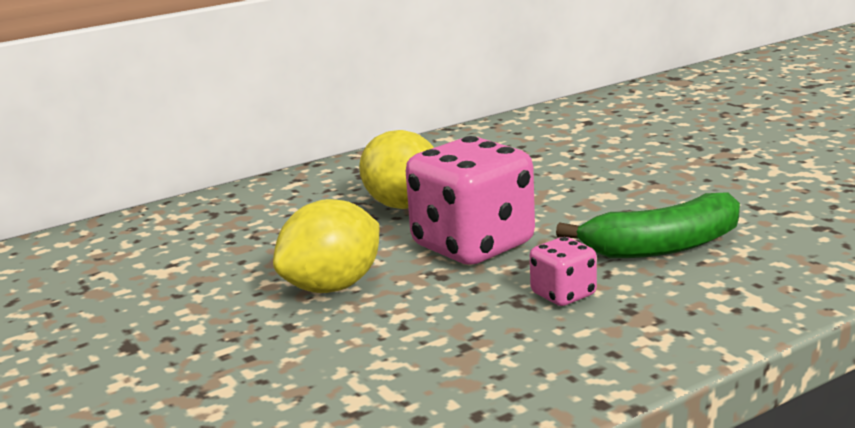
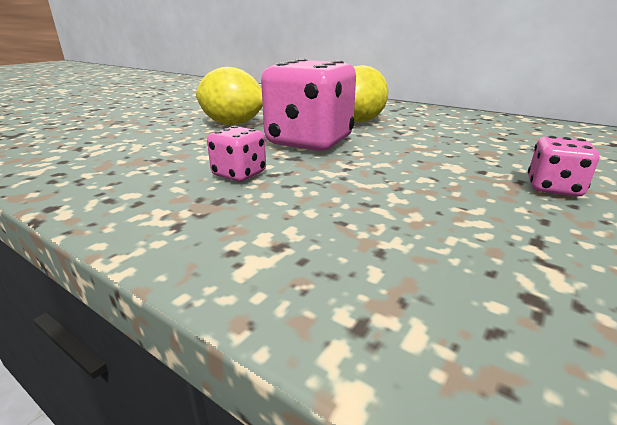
camera: 65 degrees right, 5 degrees up
(662, 247) = (361, 199): green banana -> none
(676, 175) = (553, 188): none -> pink dice

